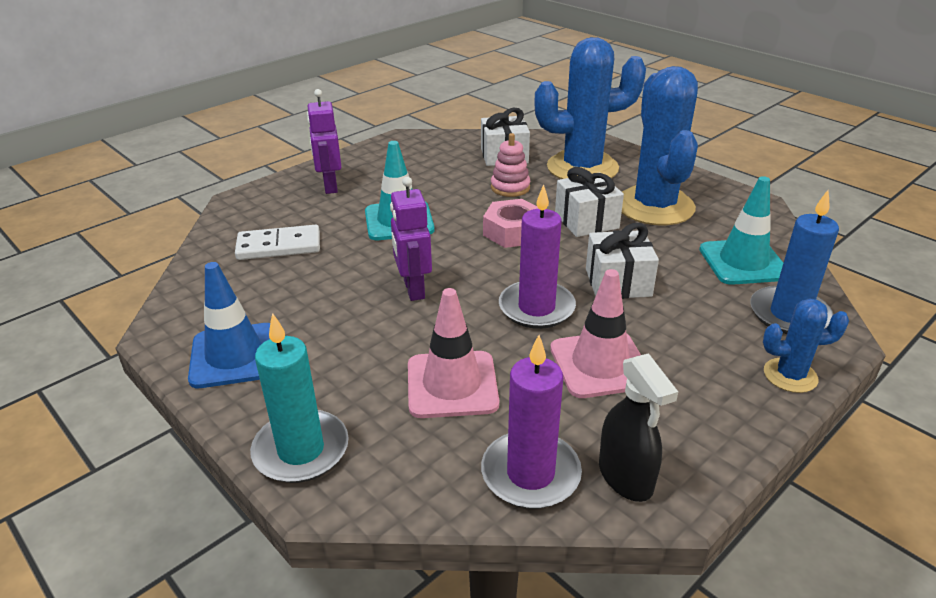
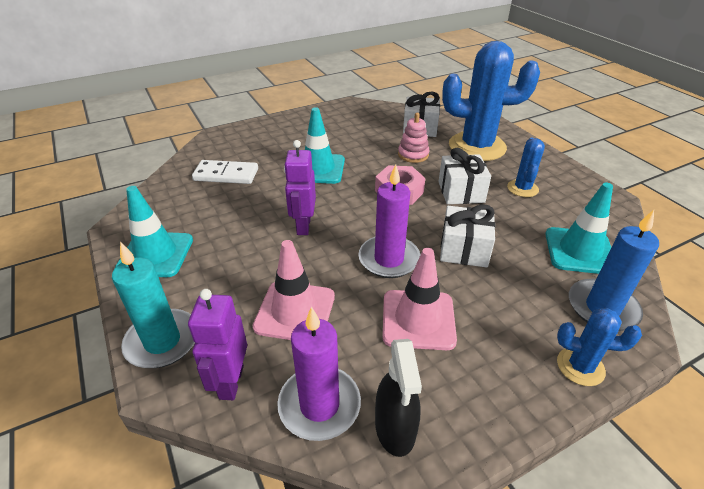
camera: 15 degrees right, 5 degrees up
(234, 355) = (155, 254): blue traffic cone -> turquoise traffic cone
(330, 186) = (282, 134): purple robot -> purple robot (231, 382)
(654, 206) = (522, 188): blue cactus -> blue cactus, size x0.48

